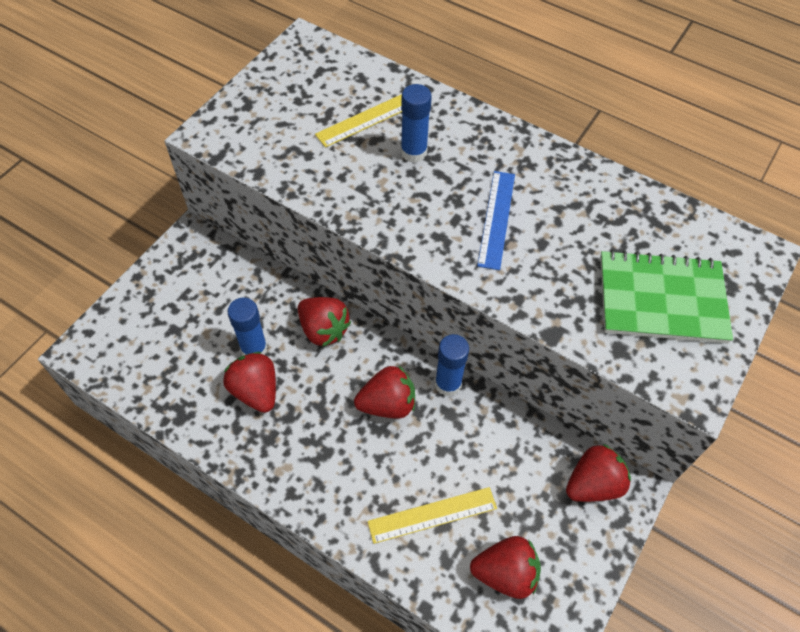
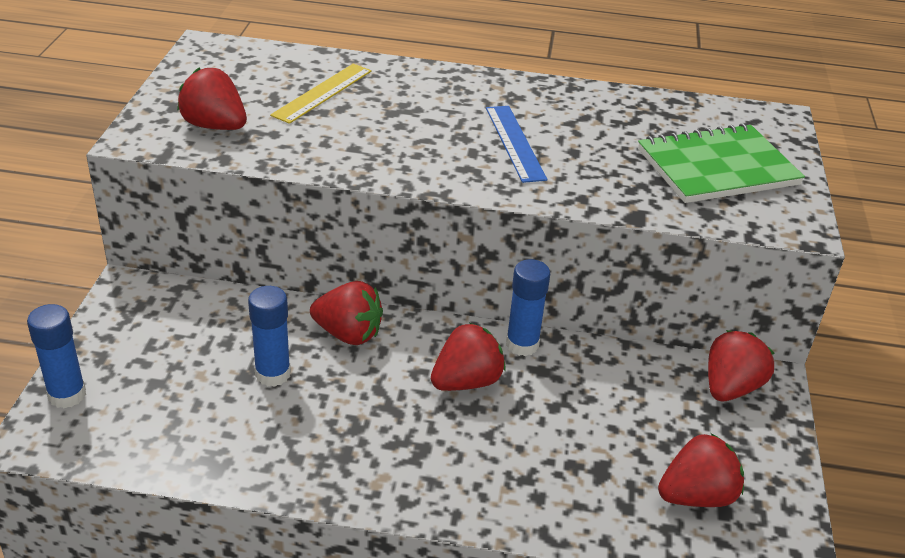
camera: 25 degrees left, 20 degrees down
(255, 391) = (299, 414): red strawberry -> red strawberry (215, 126)
(413, 152) = (391, 109): blue glue stick -> blue glue stick (67, 395)
(432, 515) = (582, 468): yellow ruler -> none

